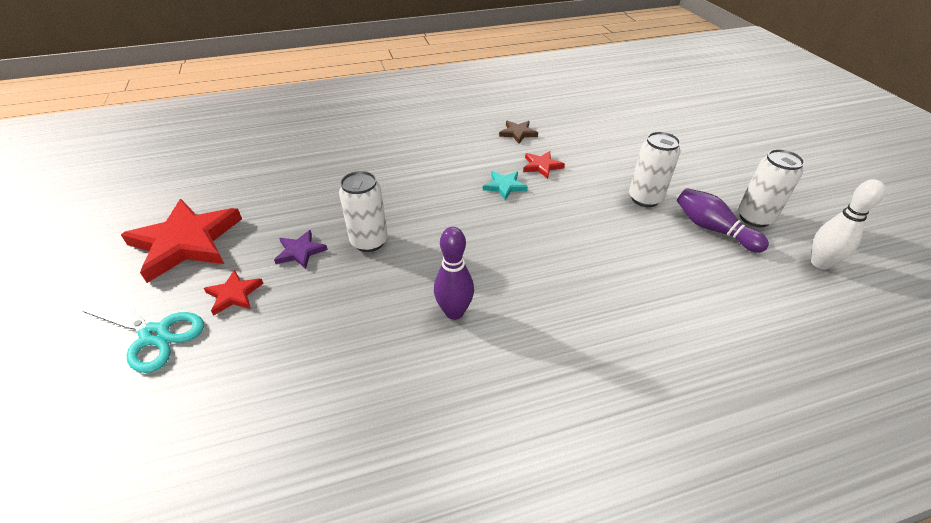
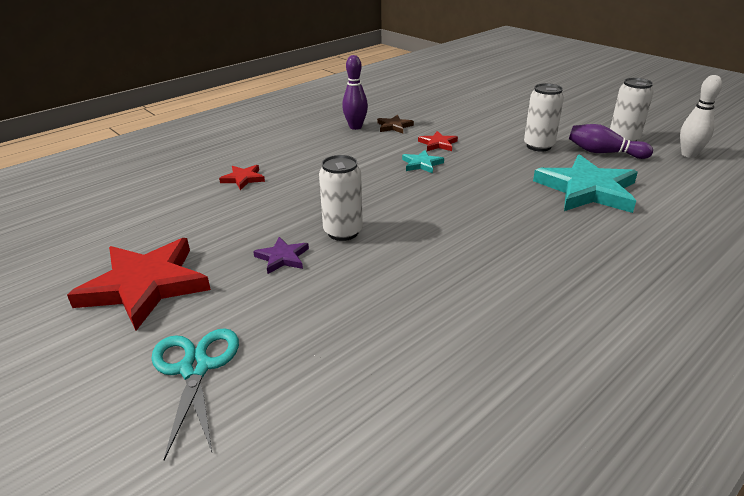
camera: 25 degrees left, 10 degrees down
(154, 335) = (195, 368): turquoise scissors -> turquoise scissors turned 105 degrees counterclockwise
(234, 294) = (249, 309): red star -> red star (243, 179)
(454, 312) = (472, 257): purple bowling pin -> purple bowling pin (355, 127)
(647, 272) = (587, 190): none -> turquoise star

